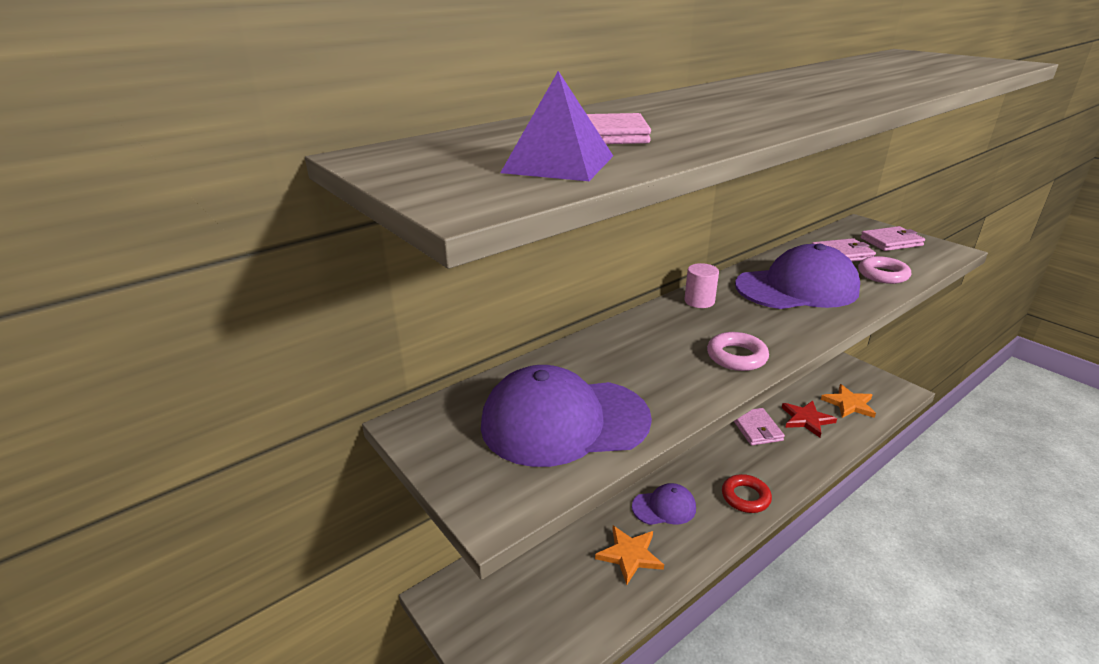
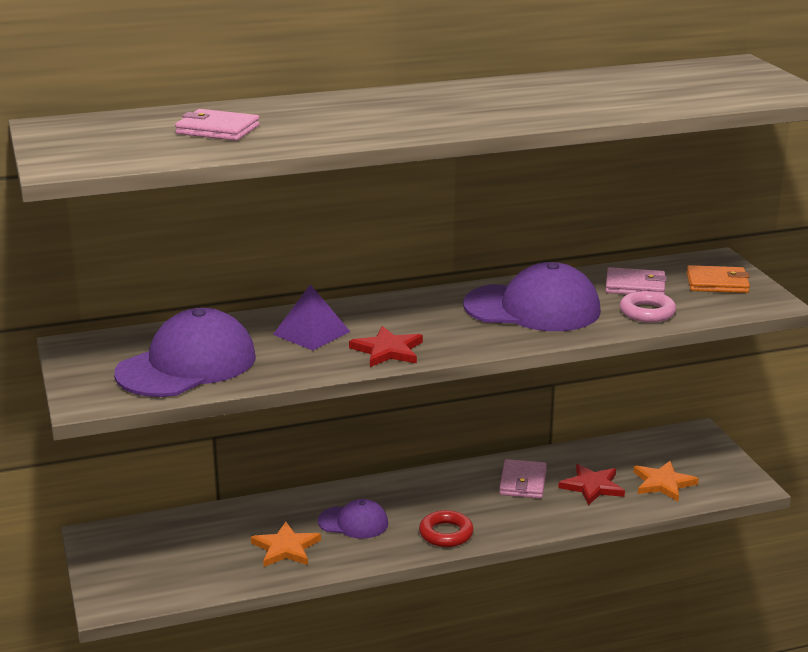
camera: 20 degrees right, 5 degrees down
(558, 164) = (150, 148): purple pyramid -> purple pyramid (311, 333)
(564, 421) = (187, 365): purple cap -> purple cap turned 120 degrees clockwise
(699, 301) = (415, 302): pink cylinder -> none
(736, 356) = (387, 350): pink ring -> red star
(891, 241) = (717, 283): pink wallet -> orange wallet

